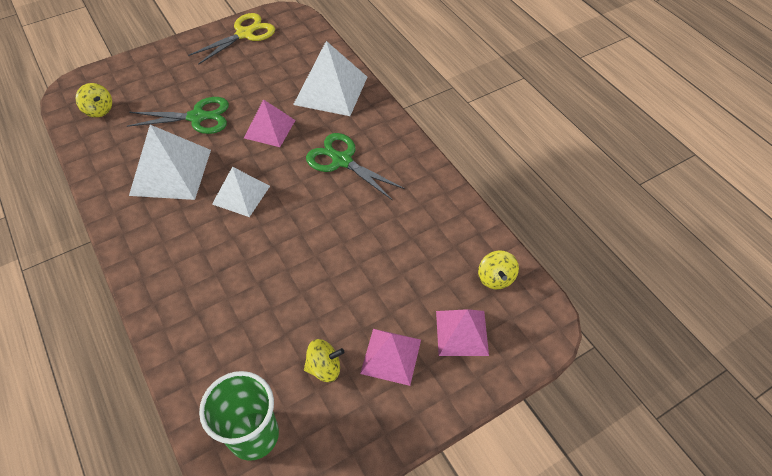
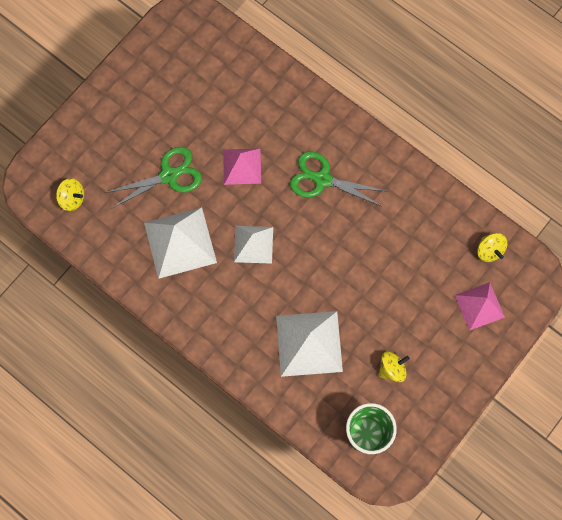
camera: 20 degrees left, 20 degrees up
(244, 34) = (156, 56): yellow scissors -> none
(331, 90) = (276, 101): white pyramid -> white pyramid (309, 343)
(391, 356) = (435, 343): pink pyramid -> none

